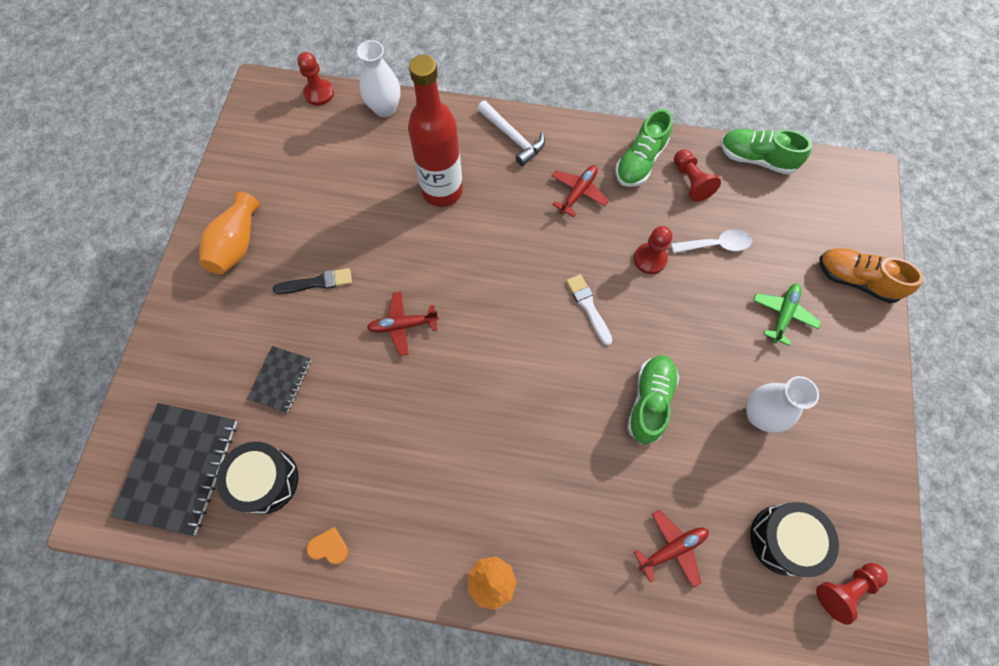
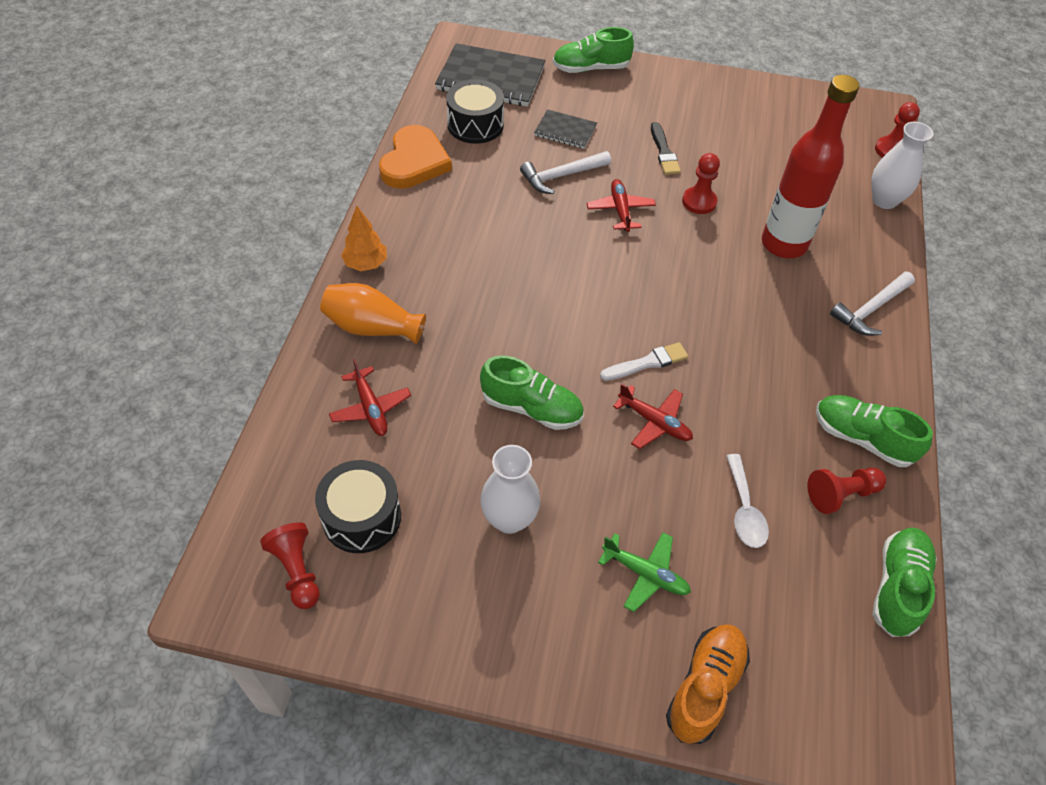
camera: 90 degrees right, 15 degrees down
(171, 353) = (591, 68): none -> green shoe
(237, 244) = (700, 100): orange vase -> orange vase (372, 327)
(329, 547) = (414, 162): orange heart -> orange heart, size x2.31
(353, 382) = (561, 176): none -> white hammer
(578, 192) = (802, 367): red plane -> red plane (654, 422)
(650, 259) = (715, 431): red pawn -> red pawn (699, 202)

